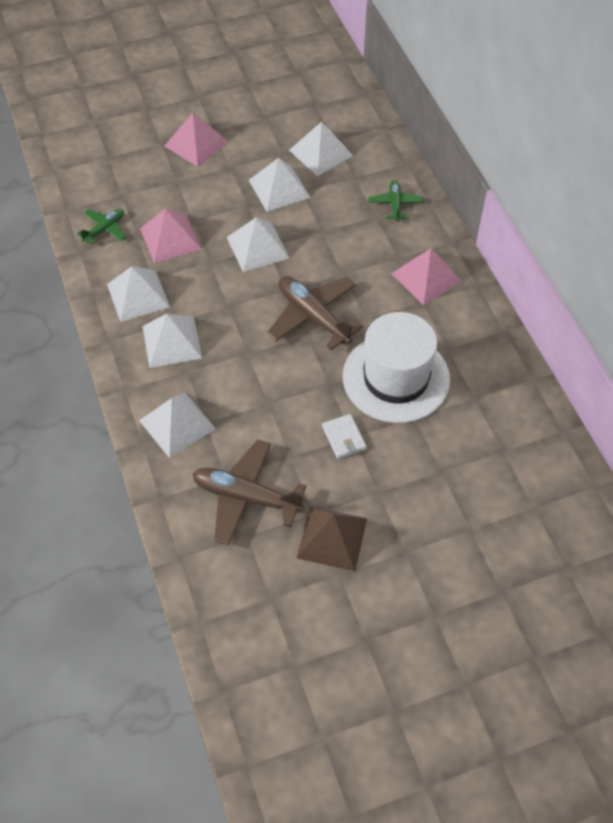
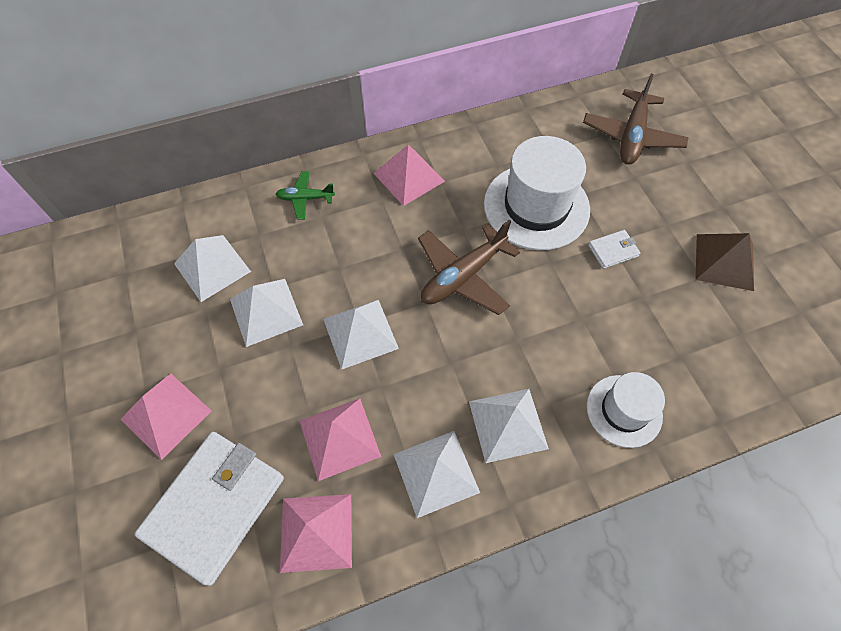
camera: 90 degrees left, 5 degrees up
(105, 229) = (316, 532): green plane -> pink pyramid
(129, 176) = (215, 506): none -> white wallet
(177, 424) = (624, 410): white pyramid -> white hat
(246, 497) = (699, 336): brown plane -> brown plane (631, 136)

